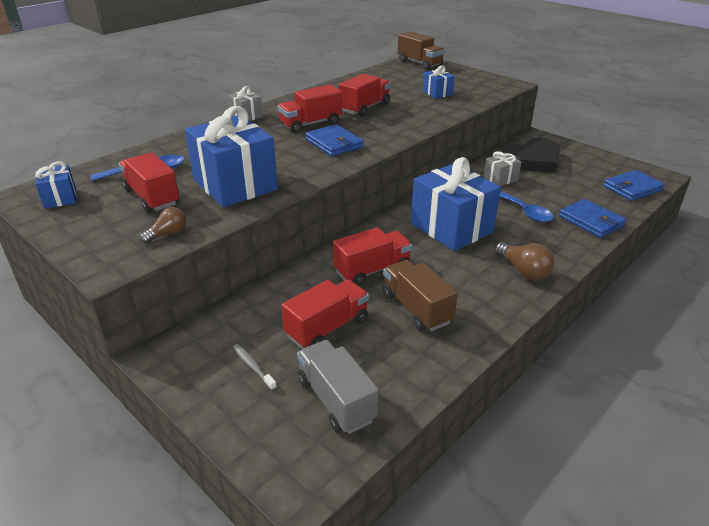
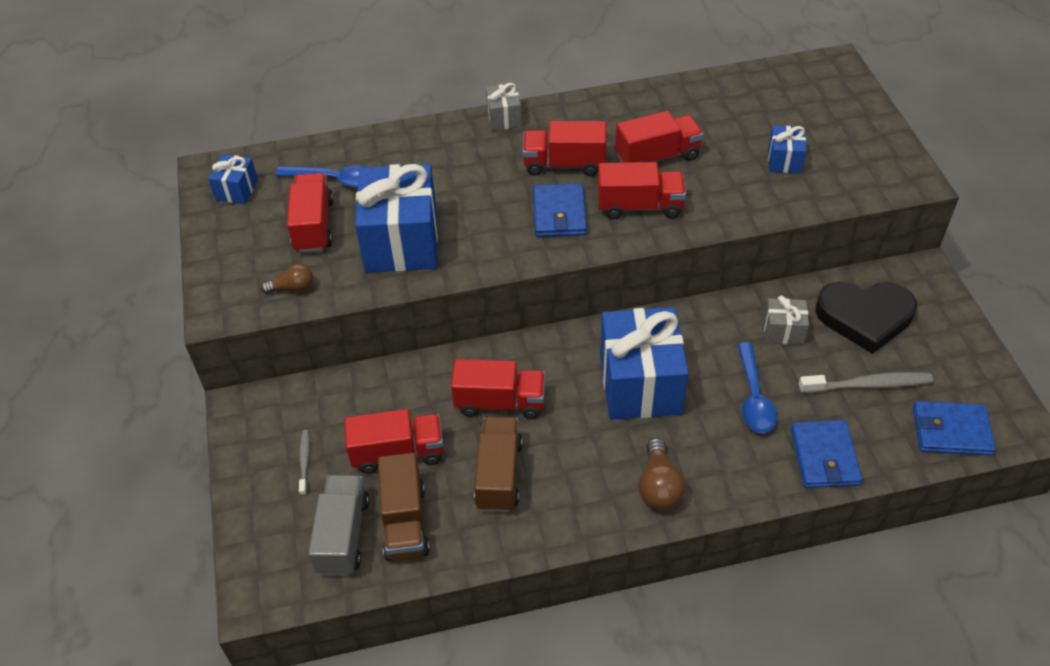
camera: 35 degrees right, 15 degrees up
(380, 128) = (639, 206): none -> red truck
(419, 63) = (829, 78): brown truck -> brown truck (405, 522)
(570, 185) = (868, 385): none -> grey toothbrush

